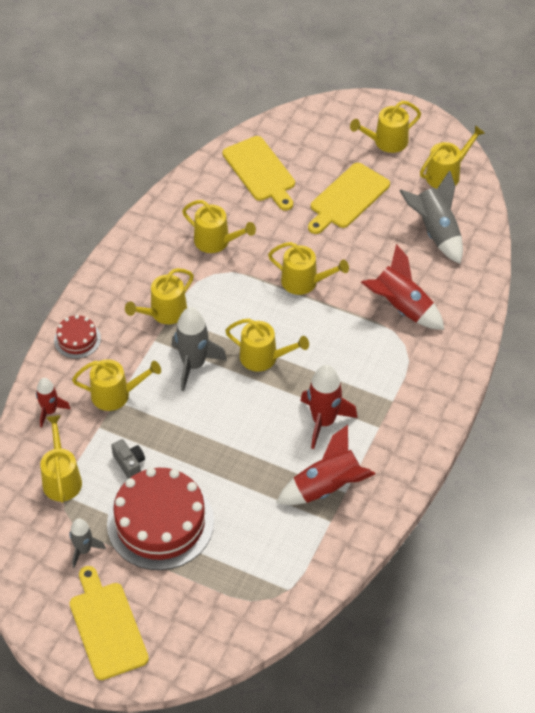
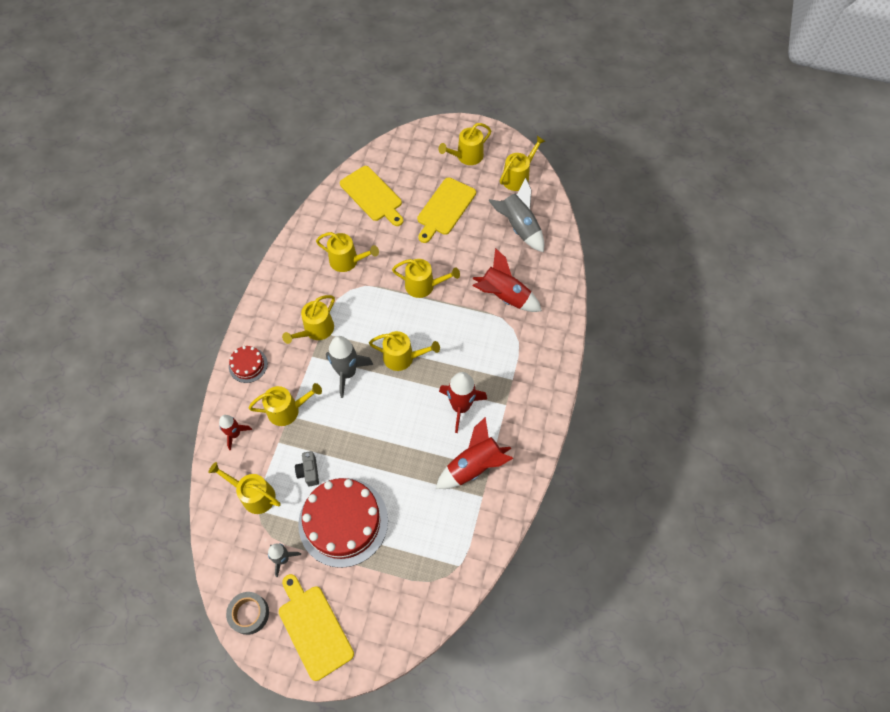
camera: 10 degrees left, 10 degrees up
(35, 600) = (249, 614): none -> grey tape
(61, 479) = (254, 495): yellow watering can -> yellow watering can turned 45 degrees counterclockwise
(129, 464) = (309, 472): grey camera -> grey camera turned 150 degrees counterclockwise

